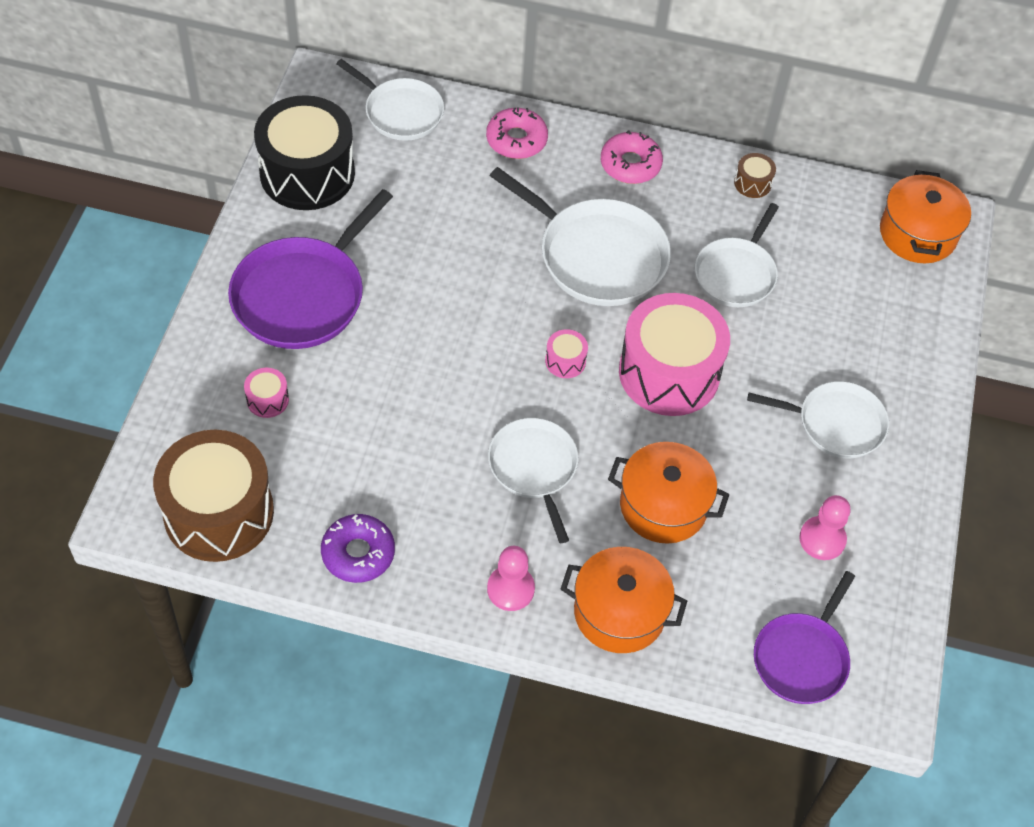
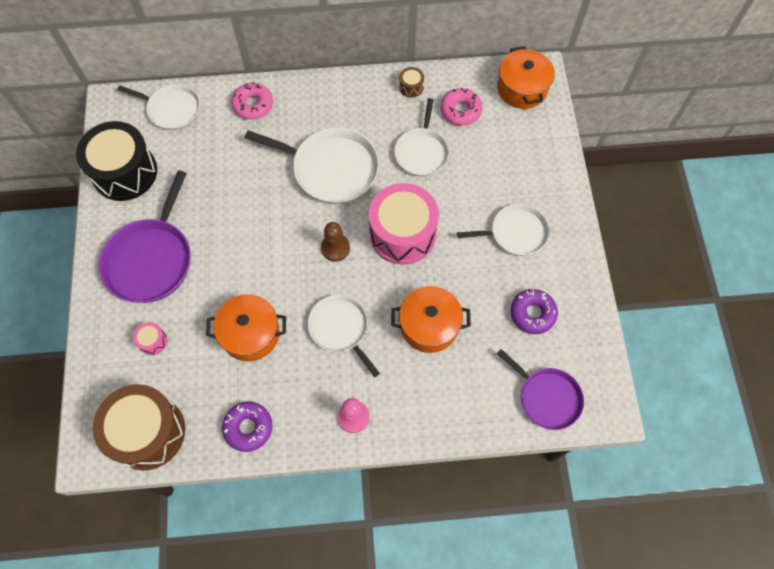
camera: 15 degrees left, 10 degrees up
(565, 361) = (335, 248): pink drum -> brown pawn
(619, 612) = (426, 408): orange pot -> orange pot (250, 334)
(630, 164) = (331, 99): pink donut -> pink donut (460, 110)
(802, 657) = (546, 397): purple pan -> purple pan turned 60 degrees counterclockwise
(822, 539) = (532, 313): pink pawn -> purple donut

